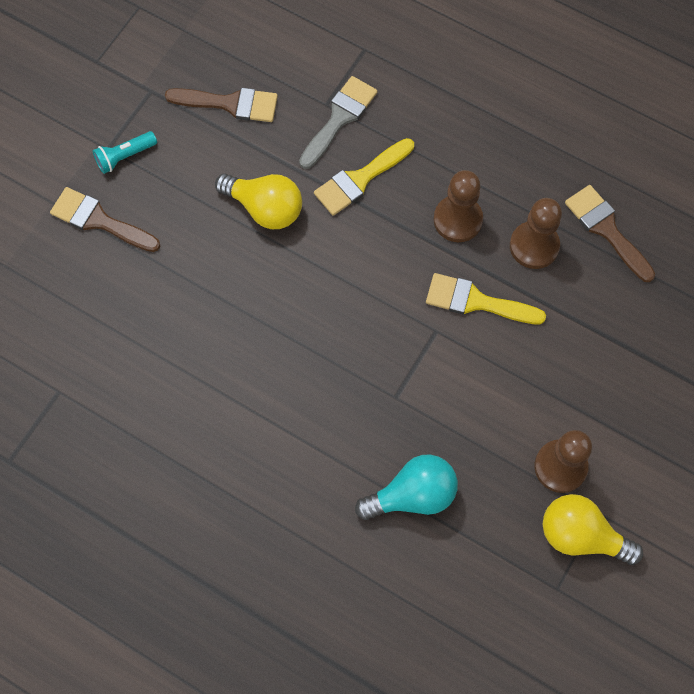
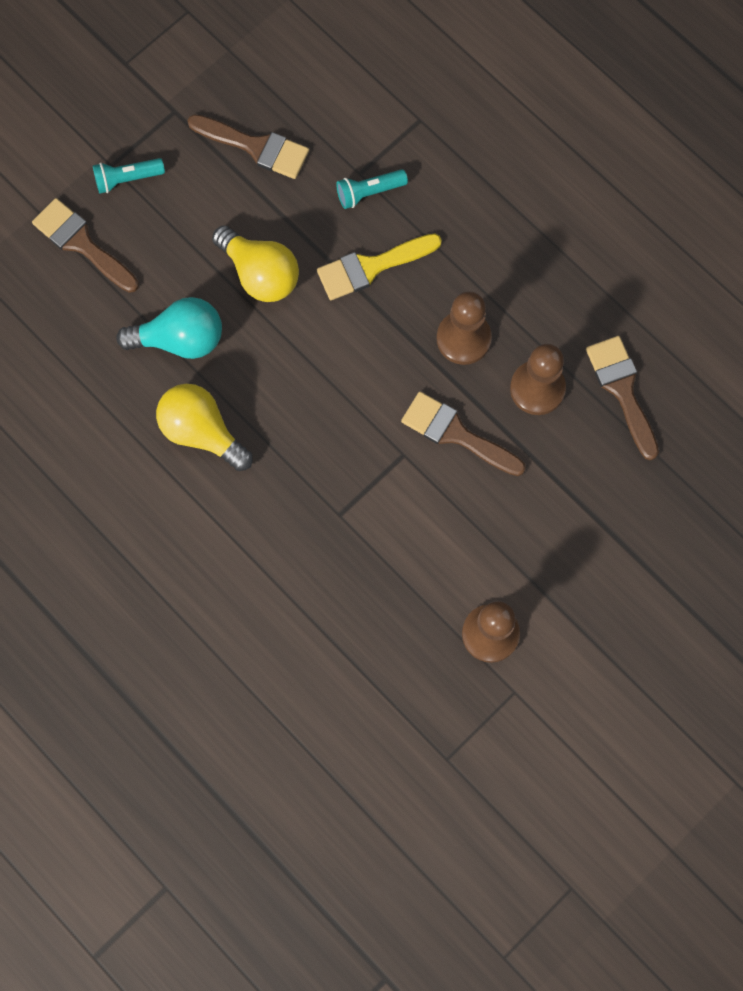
camera: 15 degrees right, 5 degrees up
(339, 118) = (369, 192): grey brush -> turquoise flashlight
(412, 495) = (326, 622): turquoise light bulb -> turquoise light bulb (180, 339)
(476, 301) = (456, 434): yellow brush -> brown brush
(581, 535) = (489, 711): yellow light bulb -> yellow light bulb (202, 432)

